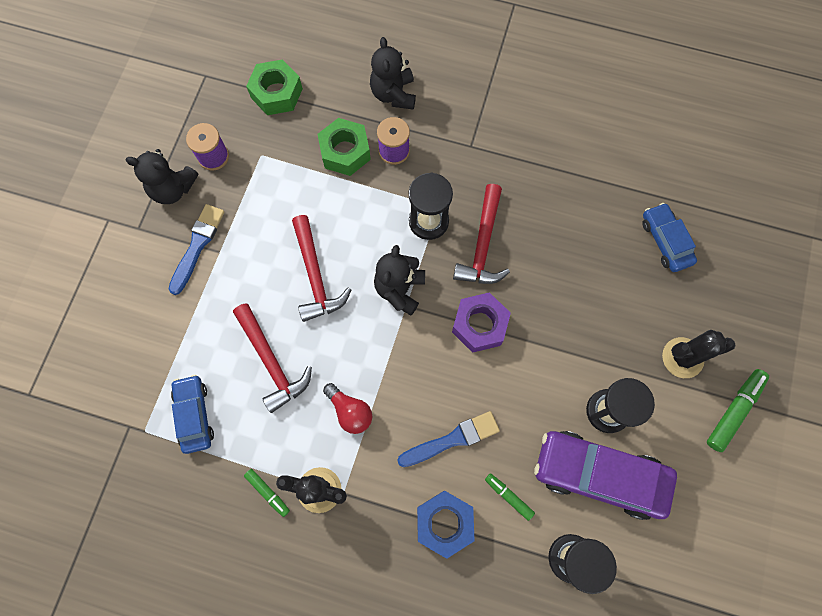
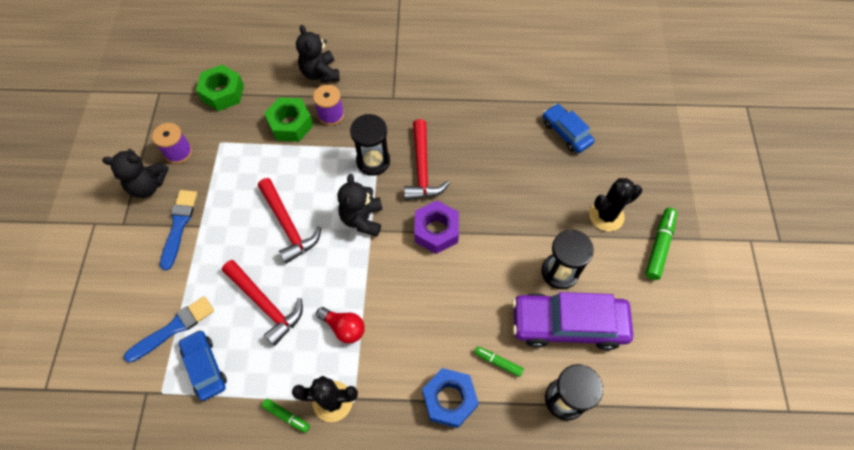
camera: 15 degrees left, 10 degrees down
(452, 439) = (437, 328): blue brush -> blue brush (173, 328)

